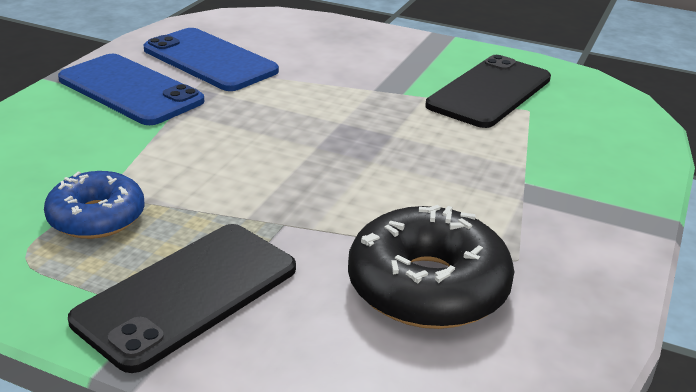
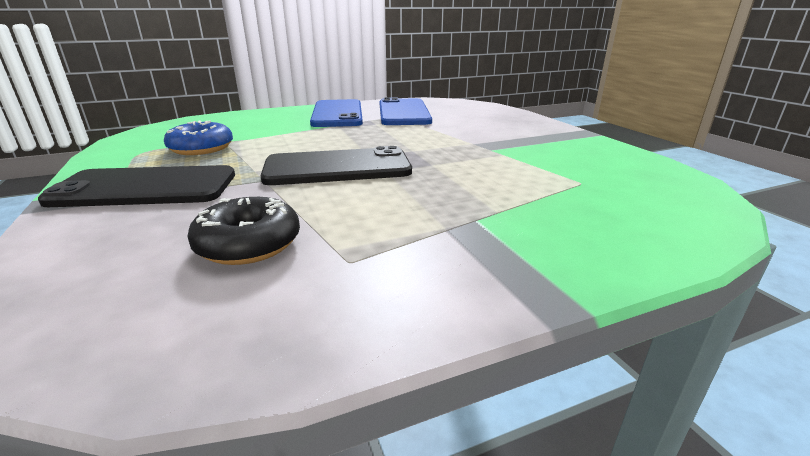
camera: 45 degrees right, 5 degrees down
(427, 287) = (248, 244): black donut -> black donut, size x0.65
(489, 92) = (565, 165): black phone -> black phone (337, 168)

